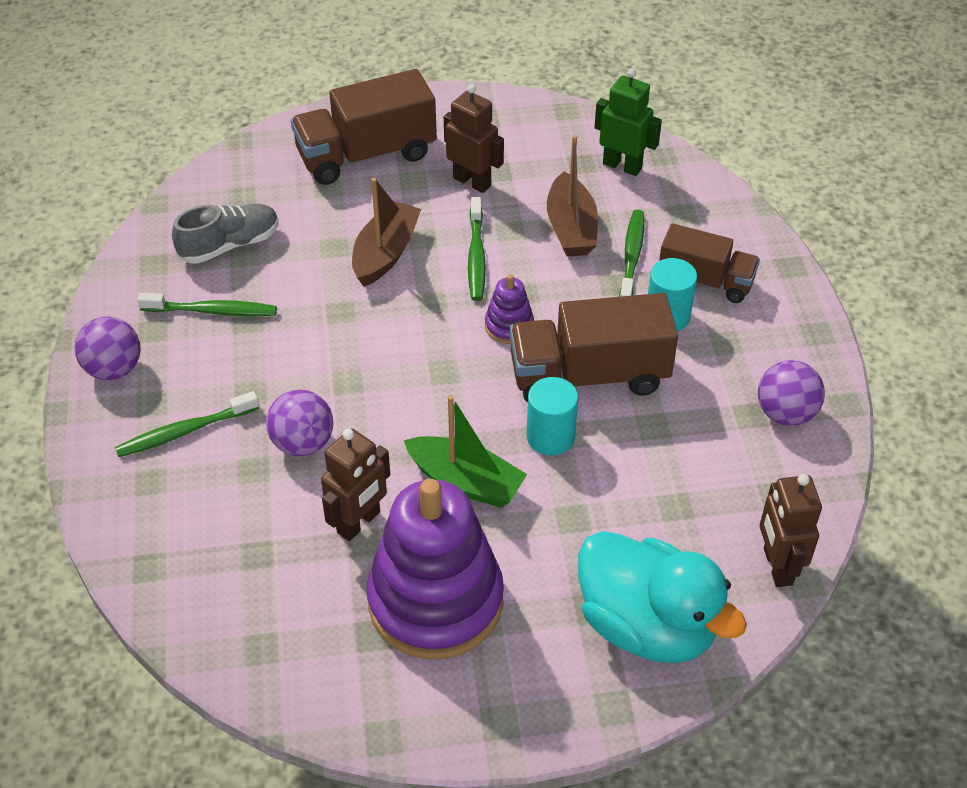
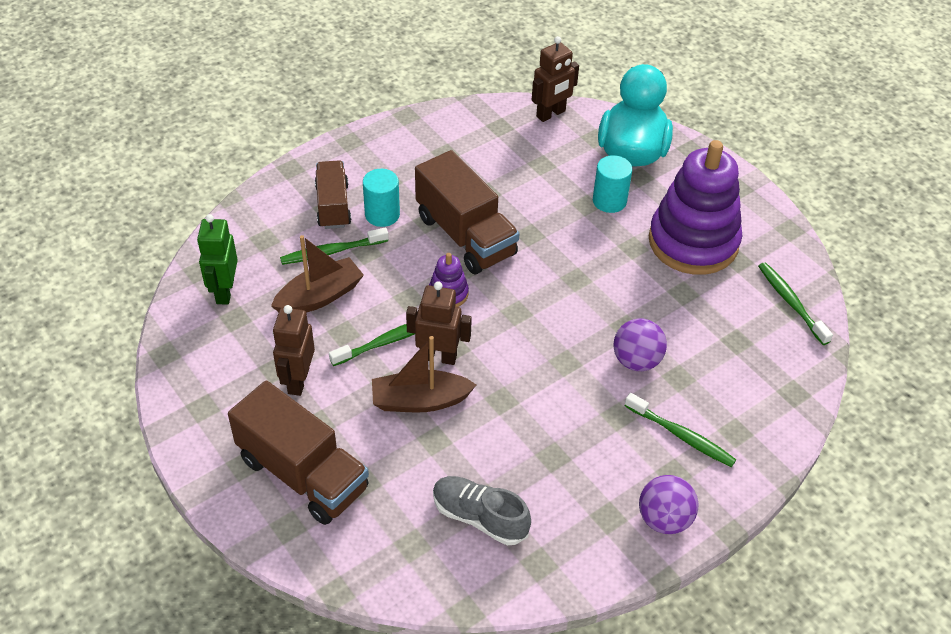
camera: 120 degrees left, 0 degrees up
(212, 311) = (559, 486): green toothbrush -> green toothbrush (791, 303)
(359, 523) = (672, 301): brown robot -> brown robot (438, 357)
(465, 482) = (599, 263): green boat -> none
(550, 437) = (532, 236): turquoise cylinder -> turquoise cylinder (609, 201)
(785, 413) = (432, 138): purple ball -> none

